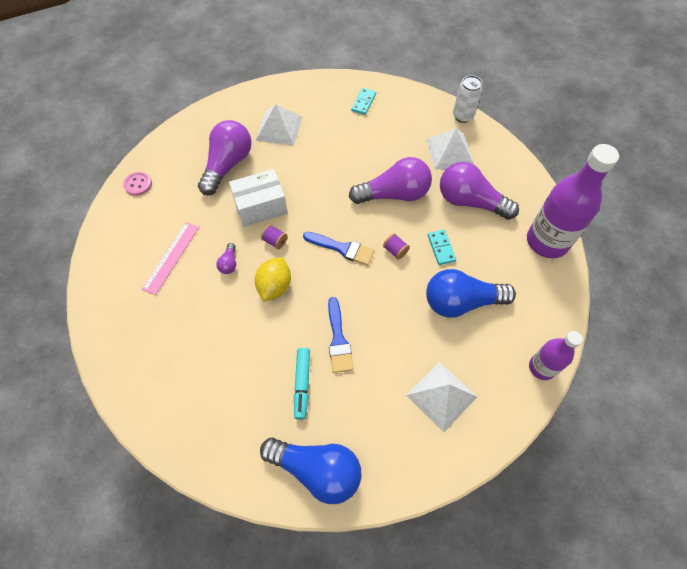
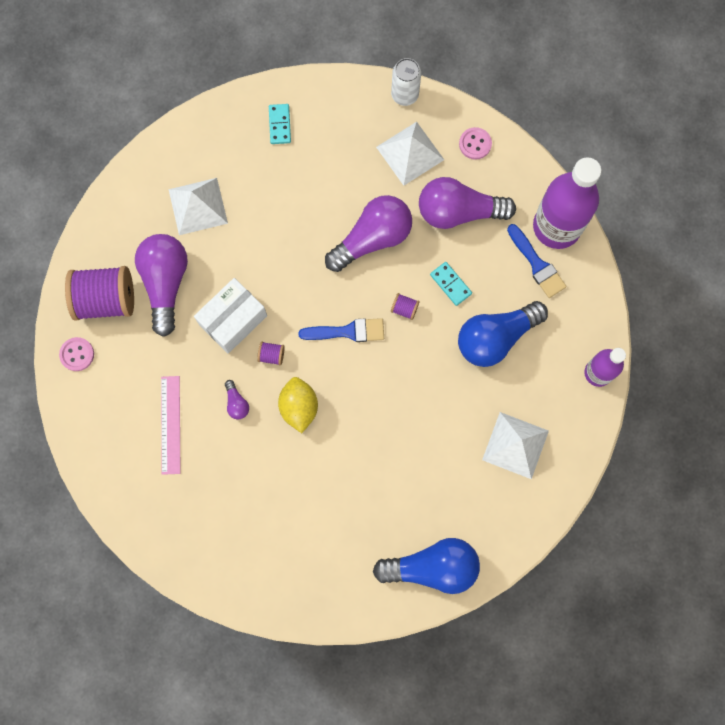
camera: 25 degrees left, 15 degrees up
(181, 159) = (106, 299): none -> purple spool
(302, 384) = (379, 496): turquoise marker -> none
(338, 340) = (392, 434): blue brush -> blue brush (537, 264)
(502, 163) = (475, 144): none -> pink button

